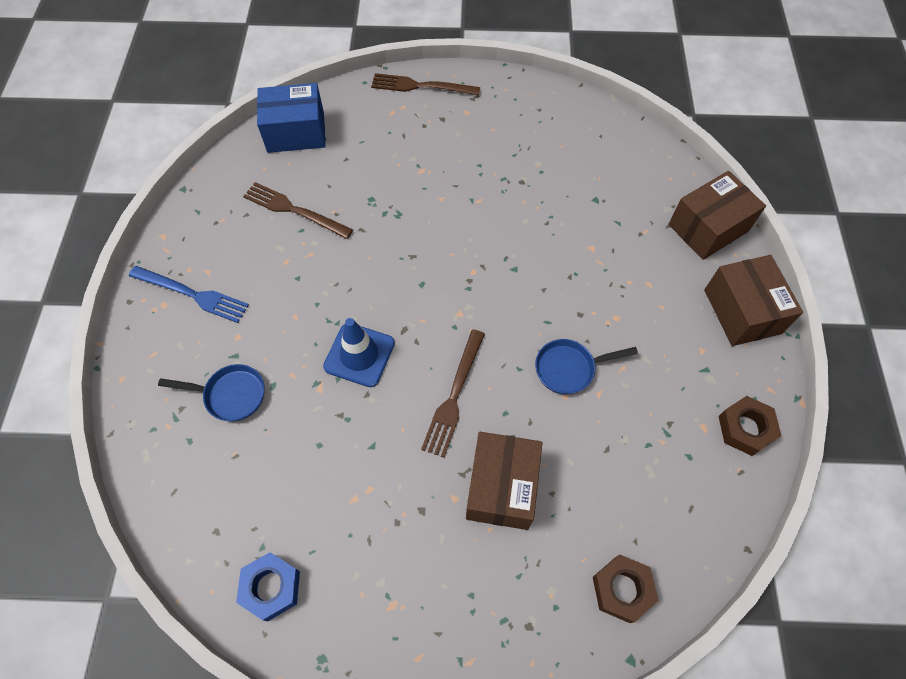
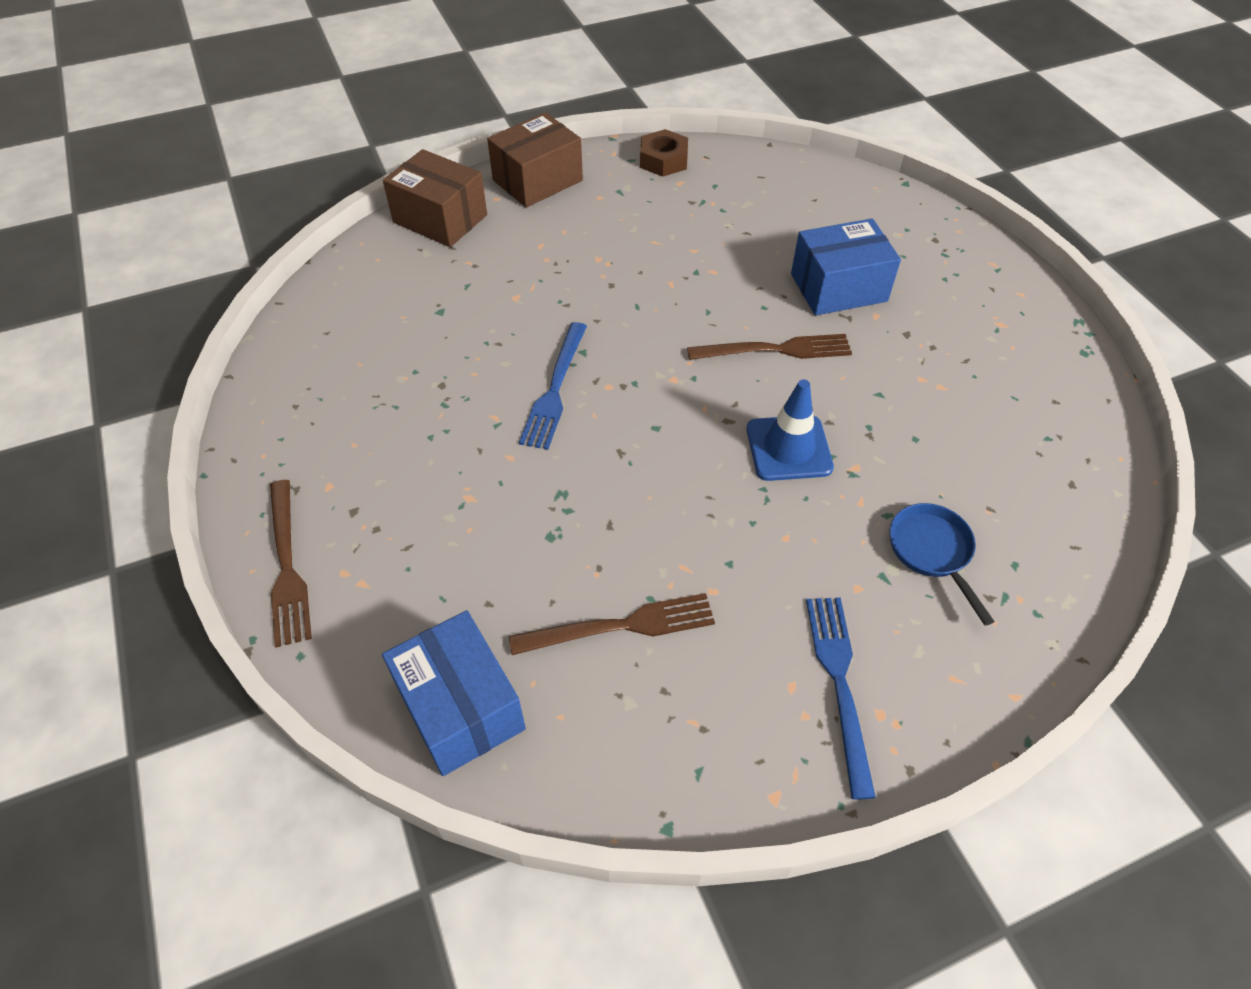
camera: 115 degrees left, 10 degrees down
(271, 587) = (1071, 413): blue nut -> none
(294, 210) = (621, 626): brown fork -> brown fork turned 105 degrees counterclockwise
(486, 240) = (555, 389): none -> blue fork
(501, 487) = (838, 287): brown box -> blue box
(569, 368) = (682, 276): blue pan -> none
(622, 589) = (859, 198): brown nut -> none

